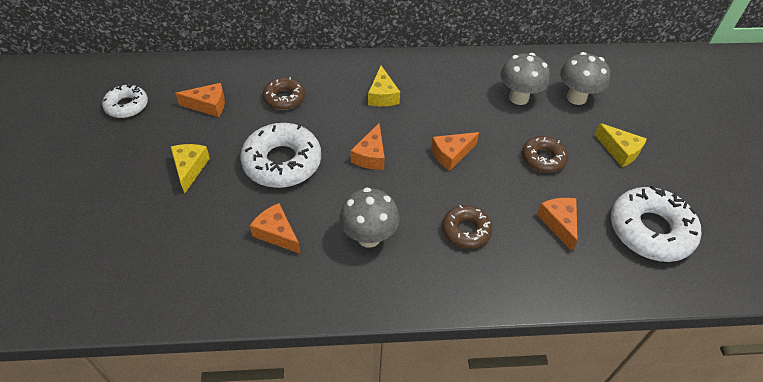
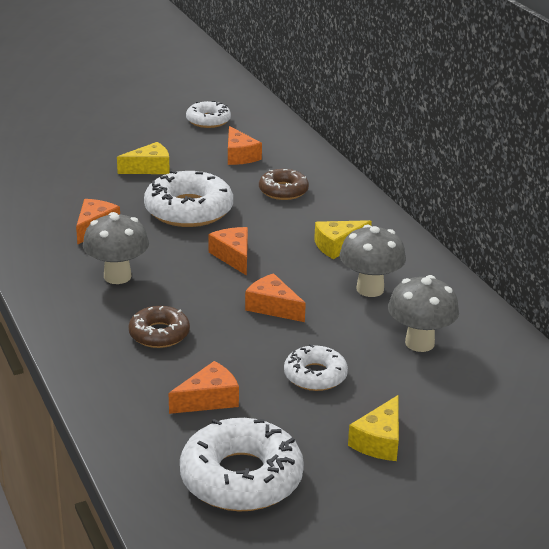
camera: 70 degrees right, 20 degrees down
(370, 156) = (233, 256): orange cheese -> orange cheese turned 75 degrees clockwise
(543, 158) = (315, 375): brown donut -> white donut
(576, 98) = (463, 392): grey mushroom -> grey mushroom (370, 289)

